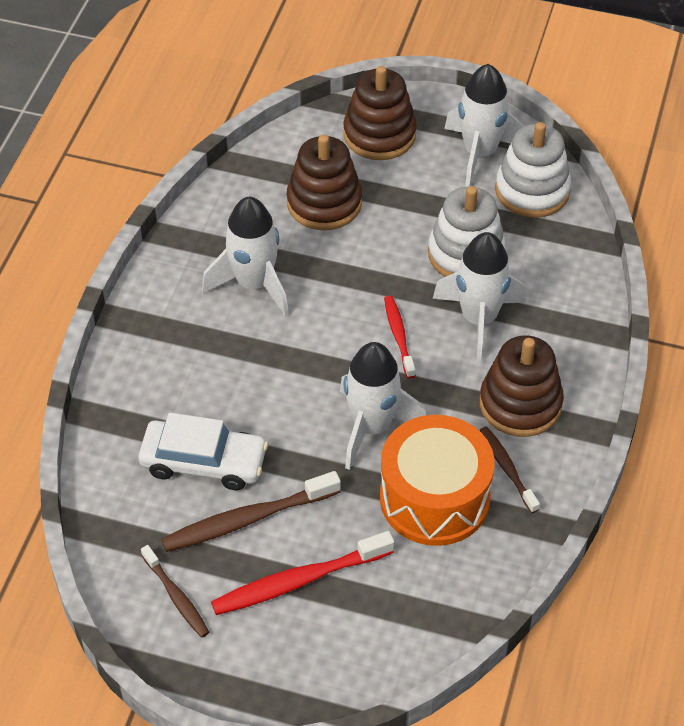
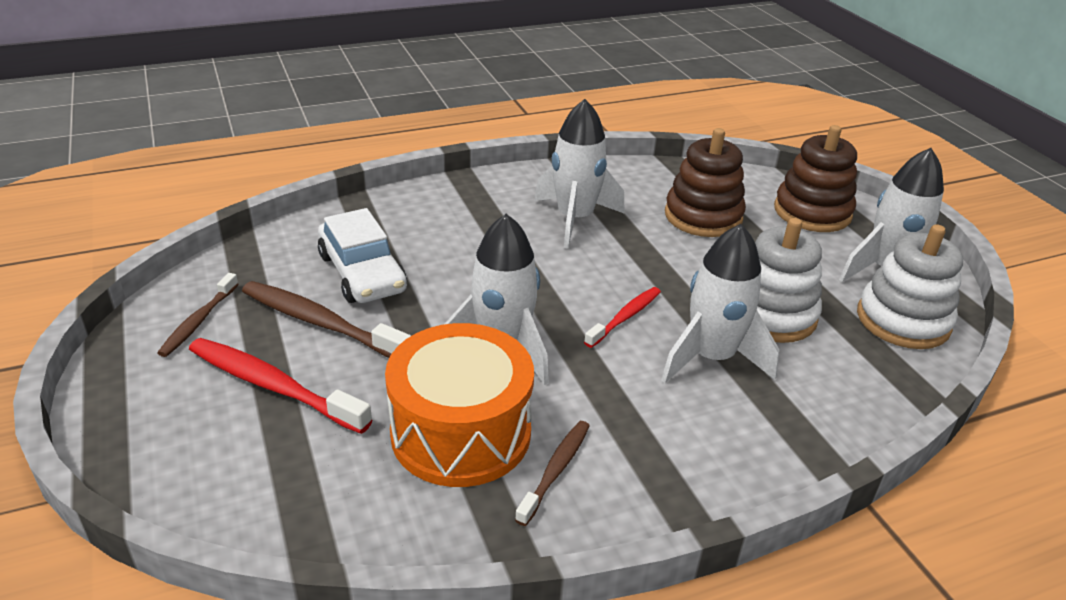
camera: 50 degrees right, 15 degrees down
(520, 404) = (649, 438): brown stacking toy -> none

